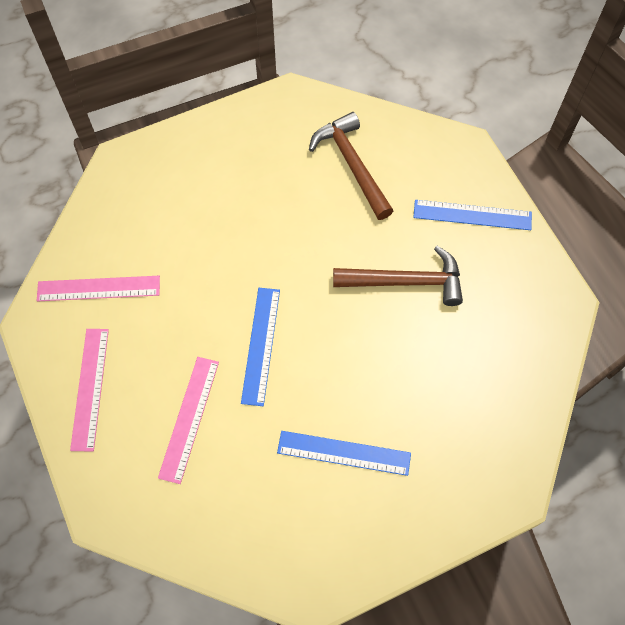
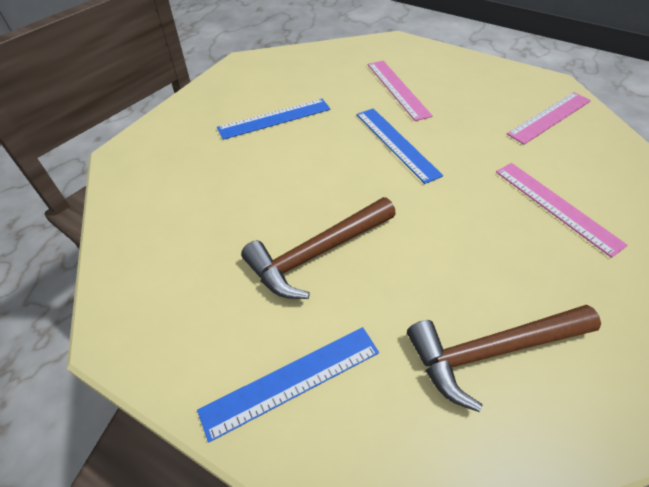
camera: 145 degrees right, 15 degrees down
(90, 388) = (475, 74): pink ruler -> pink ruler (556, 206)
(352, 165) = (492, 351): brown hammer -> brown hammer turned 135 degrees clockwise

